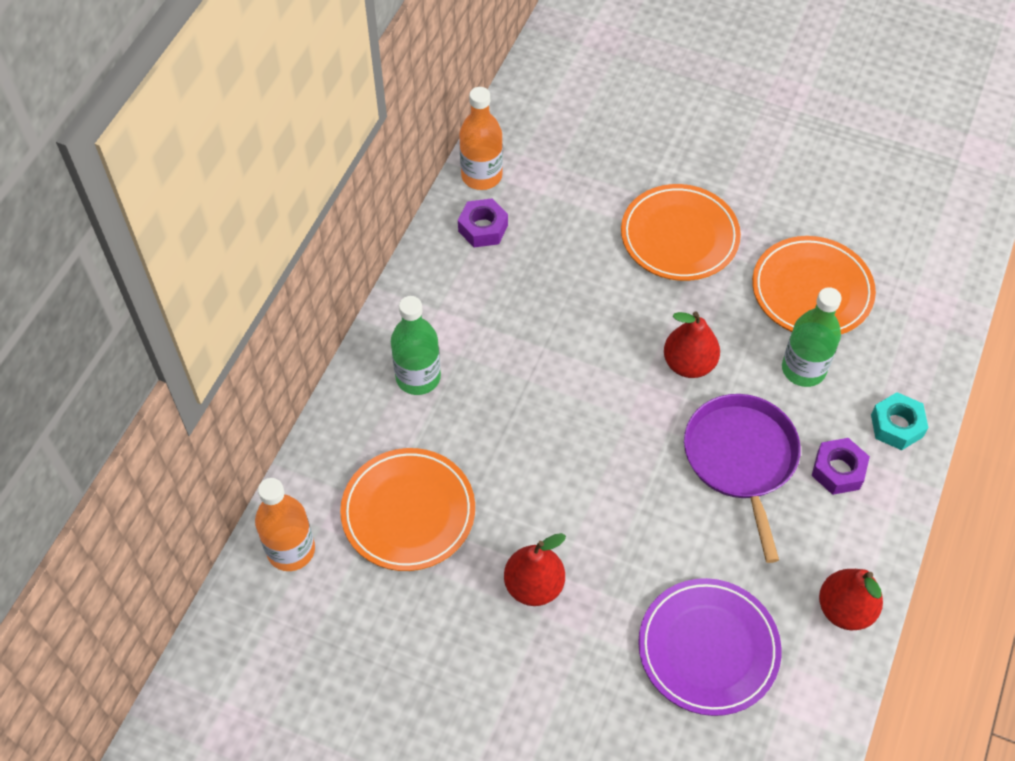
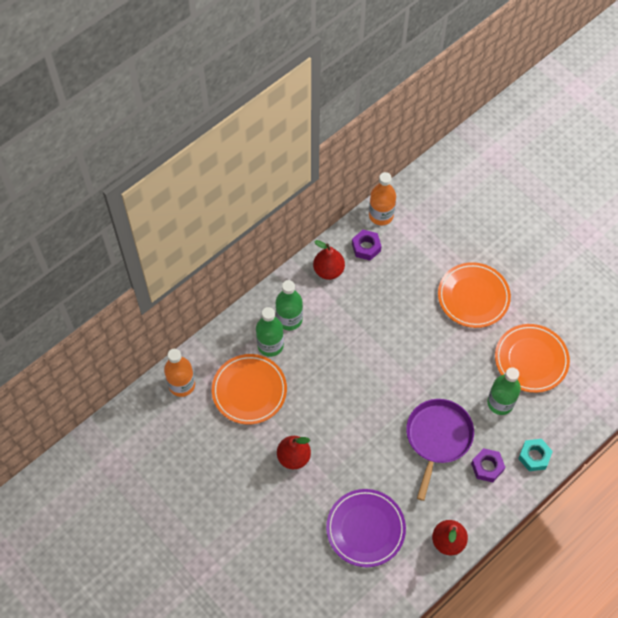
camera: 25 degrees right, 5 degrees up
(407, 428) = (270, 345): none -> green bottle
(689, 364) = (438, 373): red pear -> red pear (328, 270)

